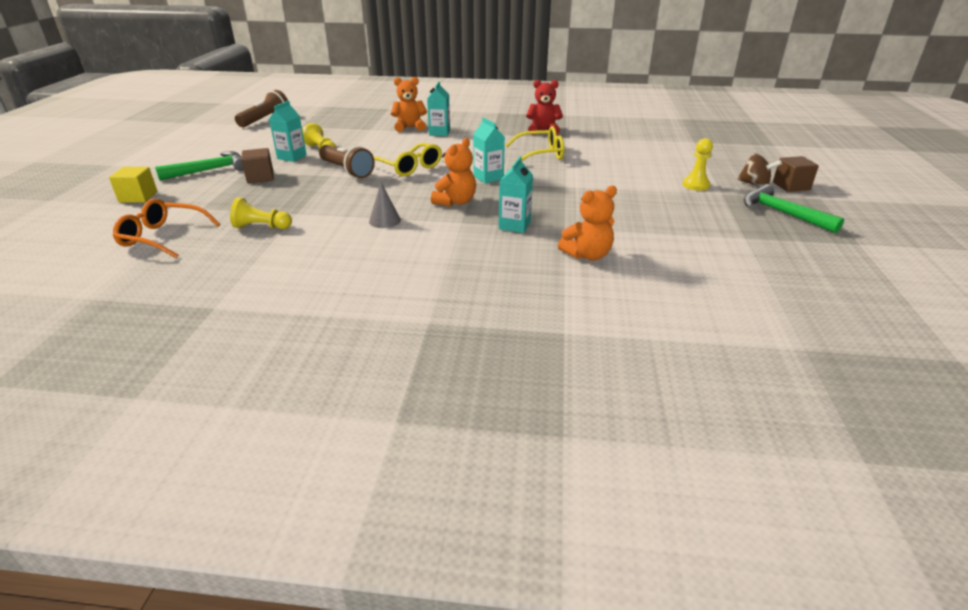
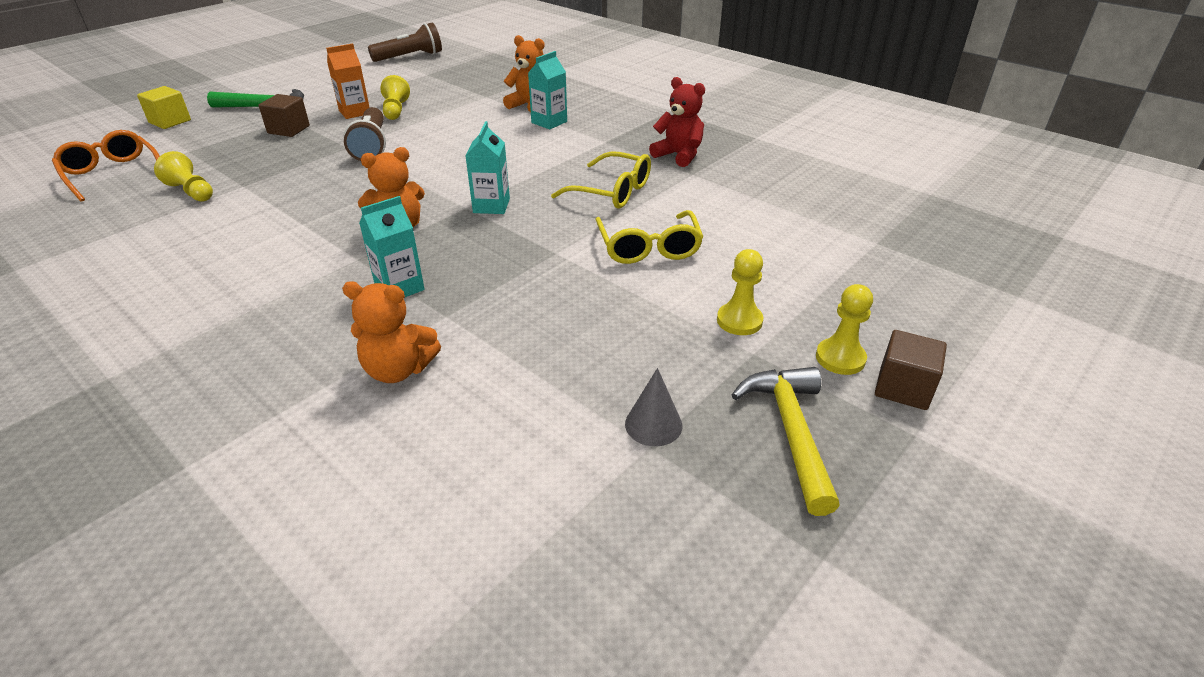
camera: 35 degrees right, 5 degrees up
(292, 157) = (354, 112): turquoise carton -> orange carton
(385, 221) = (294, 226): grey cone -> grey cone (653, 424)
(409, 167) = (436, 162): yellow glasses -> yellow glasses (648, 247)
(754, 184) = (840, 358): brown spinning top -> yellow pawn
(782, 213) = (790, 431): green hammer -> yellow hammer

